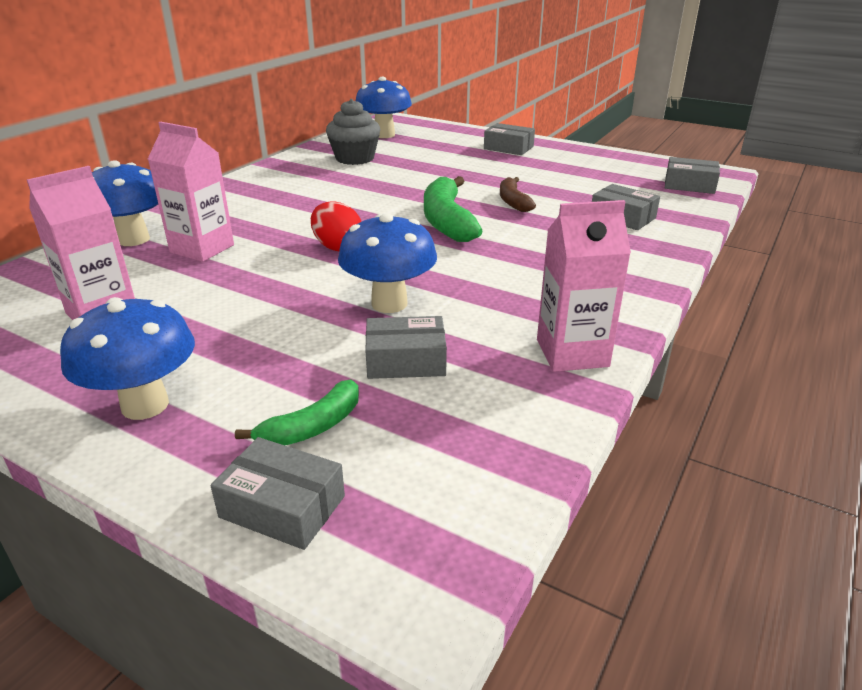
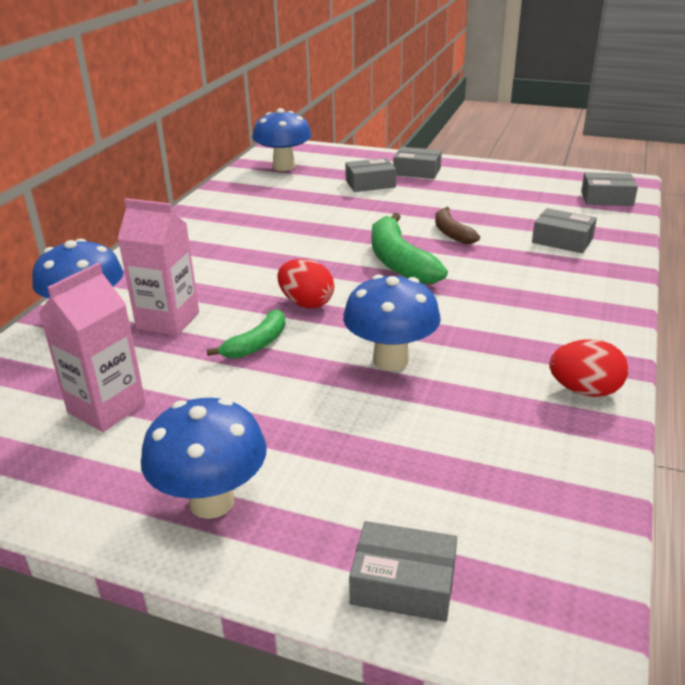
camera: 10 degrees left, 0 degrees up
(312, 427) = (387, 500): green banana -> green banana (257, 344)
(355, 158) = (268, 198): grey cupcake -> none
(406, 360) = (438, 419): grey box -> grey box (370, 184)
(572, 353) = (584, 390): pink carton -> red egg

